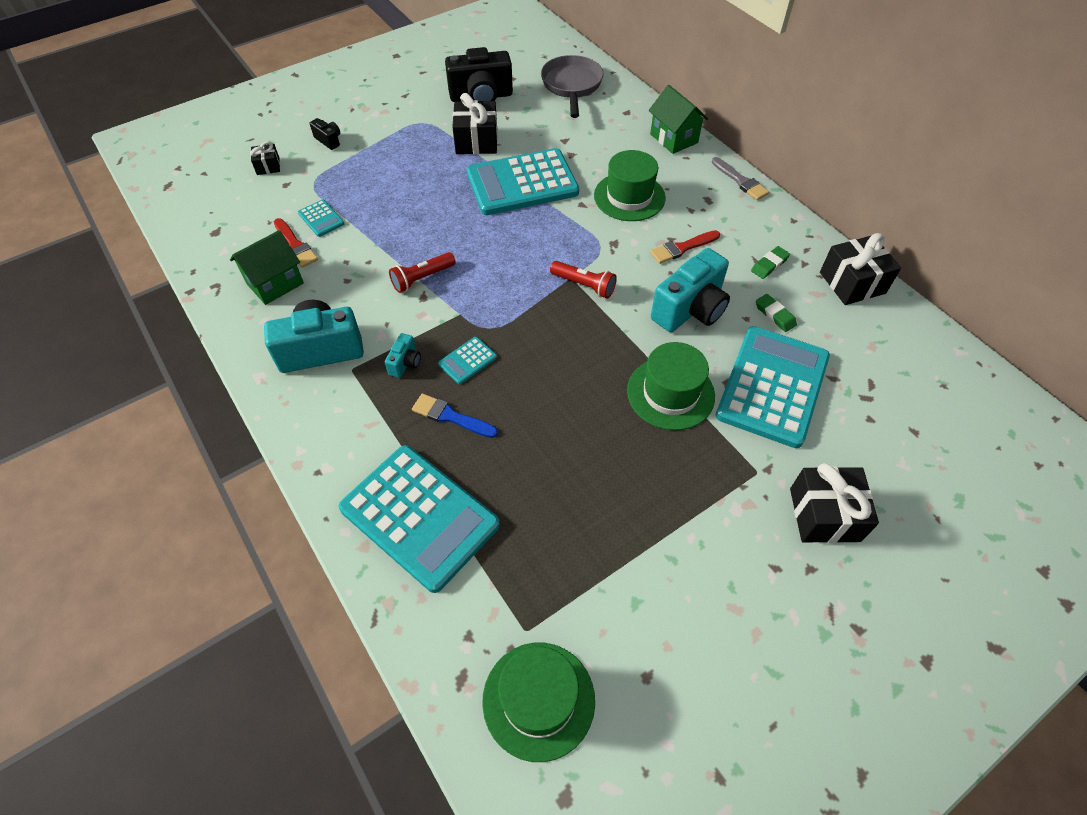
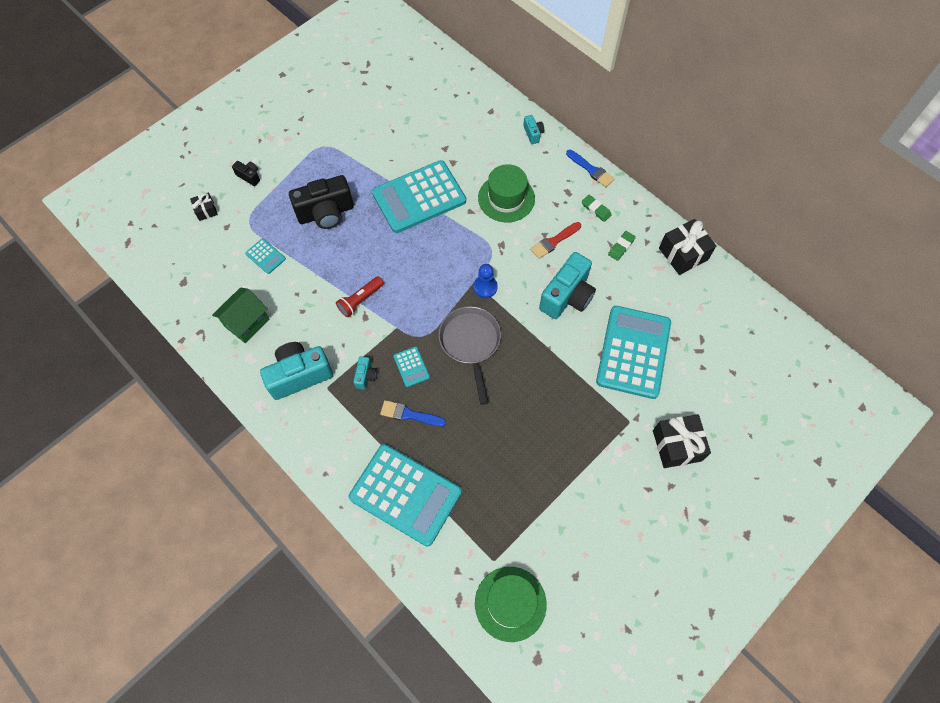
camera: 10 degrees left, 10 degrees up
(295, 245) = (252, 285): red brush -> none
(467, 361) = (411, 367): turquoise calculator -> turquoise calculator turned 60 degrees counterclockwise
(476, 141) = (373, 159): black gift -> none
(481, 97) = (366, 111): black camera -> black camera (326, 213)
(572, 86) = (440, 88): grey pan -> grey pan (470, 343)
(584, 285) = (485, 287): red flashlight -> blue pawn
(670, 393) = (562, 369): green hat -> none
(674, 138) = (533, 134): green house -> turquoise camera
(740, 181) = (591, 170): grey brush -> blue brush
(775, 315) = (629, 291): green eraser -> green eraser (596, 209)

